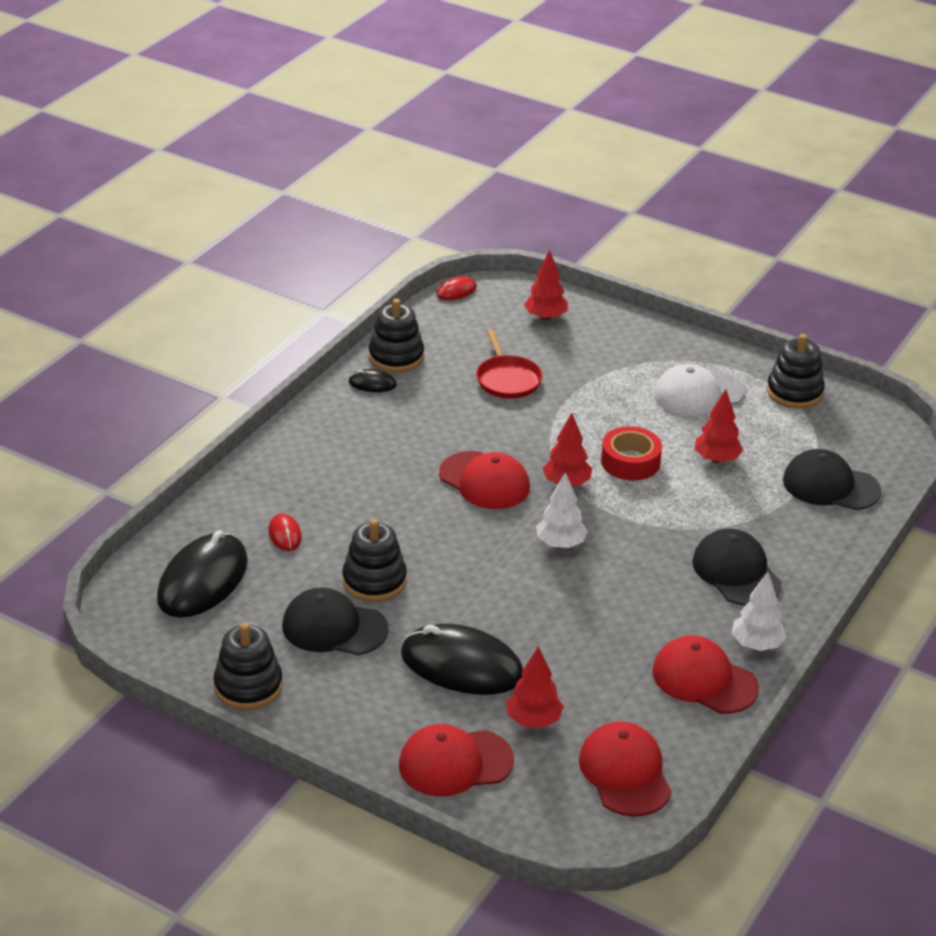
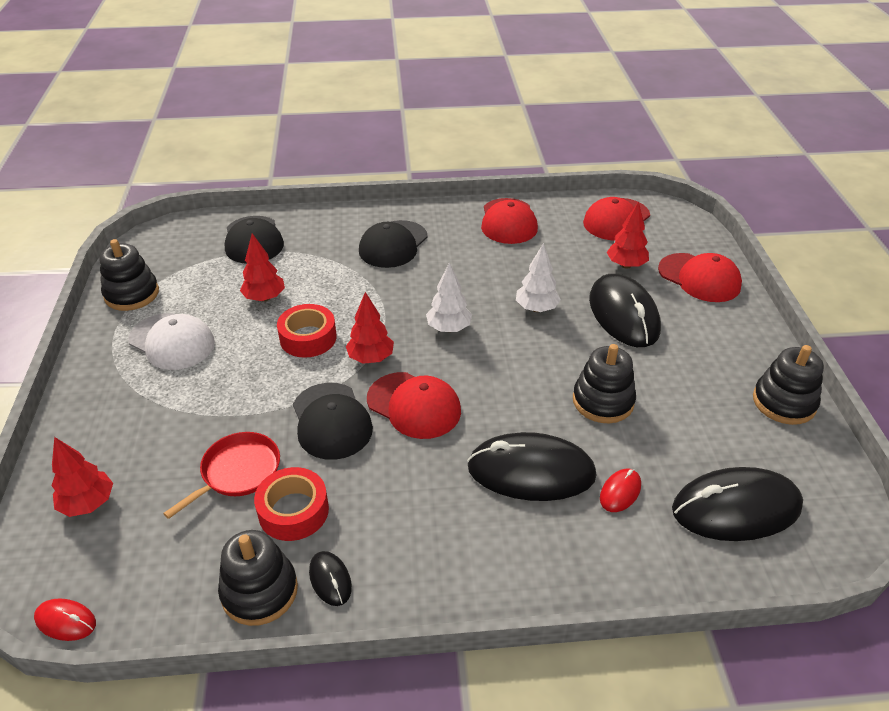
camera: 125 degrees left, 5 degrees up
(334, 627) = (674, 393): black cap -> black cap (331, 421)
(353, 503) = (531, 471): none -> black mouse
(444, 389) = (293, 511): none -> red tape
(484, 481) = (414, 405): red cap -> red cap turned 120 degrees clockwise
(756, 644) = (454, 215): white tree -> white tree (536, 308)

